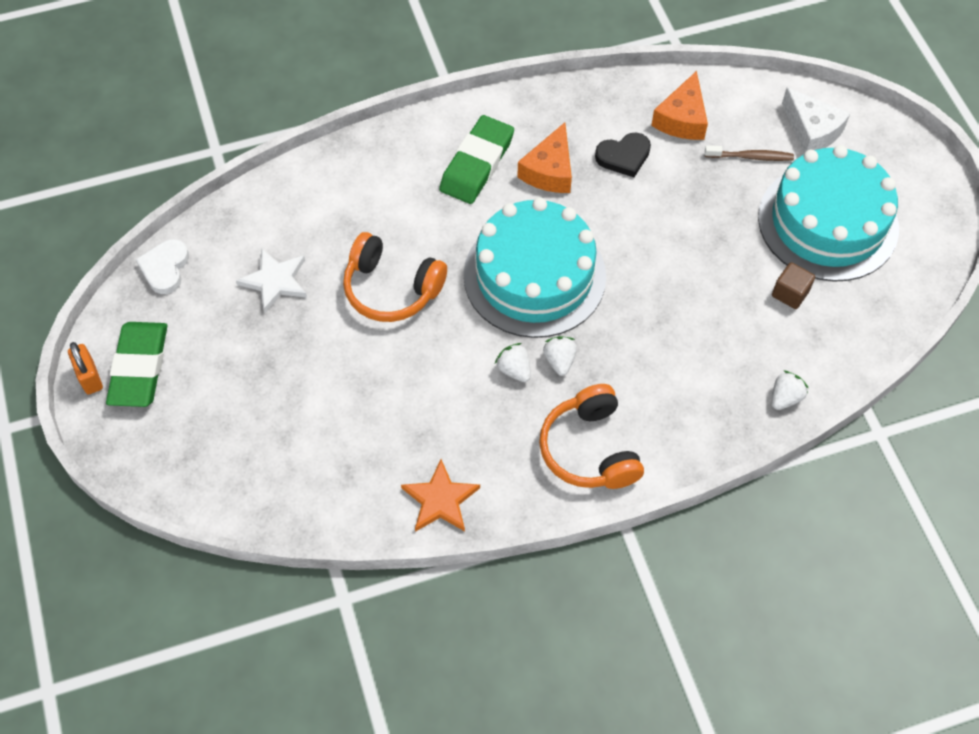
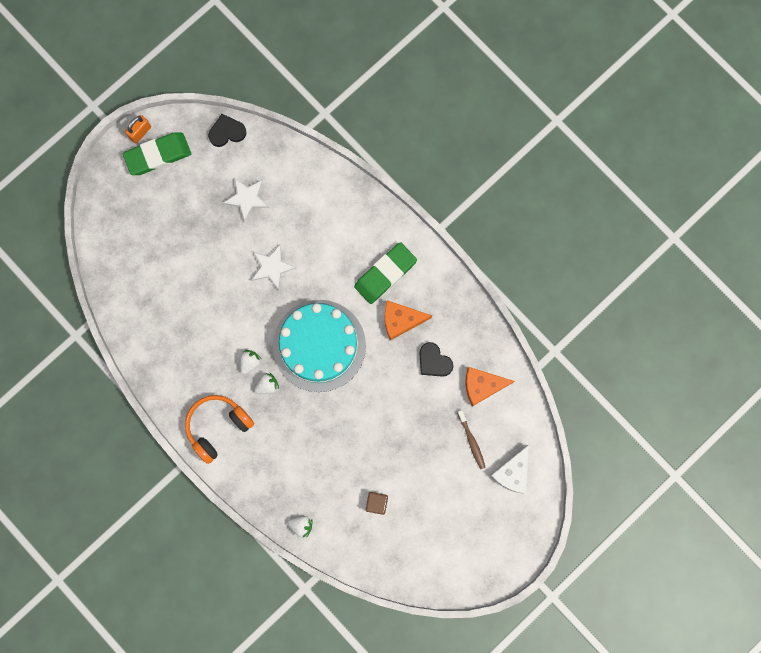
camera: 65 degrees right, 20 degrees up
(165, 268) = (227, 132): white heart -> black heart
(391, 289) = (272, 267): orange headphones -> white star
(440, 500) = (151, 359): orange star -> none
(477, 164) = (385, 274): green eraser -> green eraser turned 45 degrees counterclockwise
(828, 222) = (442, 508): turquoise cake -> none

